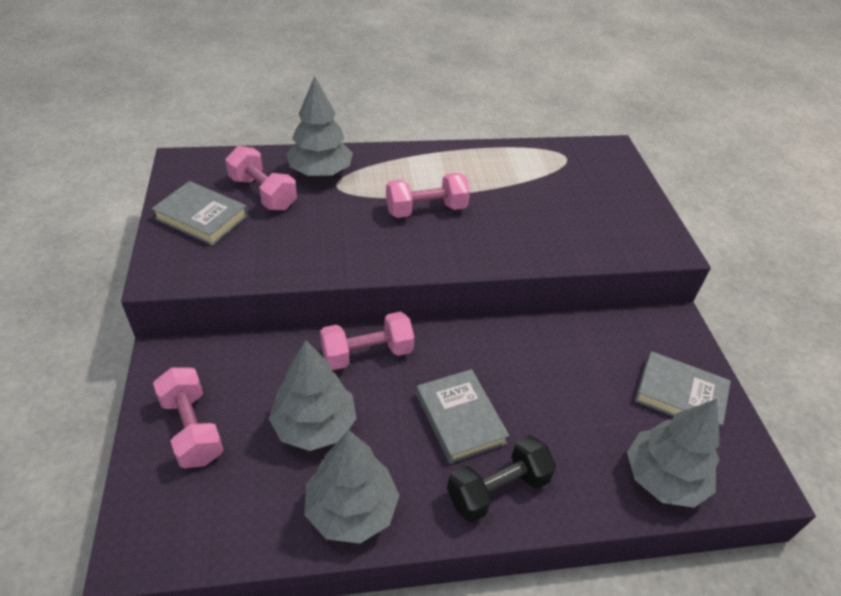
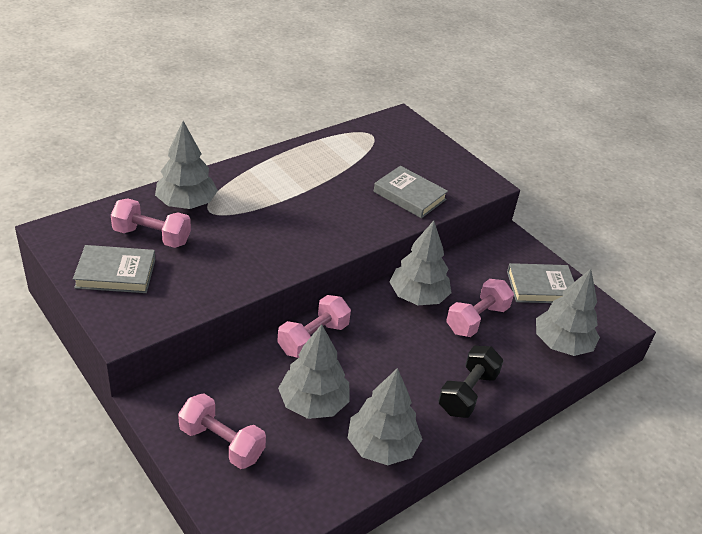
camera: 30 degrees left, 5 degrees down
(426, 210) = (297, 209): pink dumbbell -> pink dumbbell (476, 319)
(460, 418) = (412, 358): grey book -> grey book (409, 195)
(516, 351) = (418, 297): none -> grey tree

